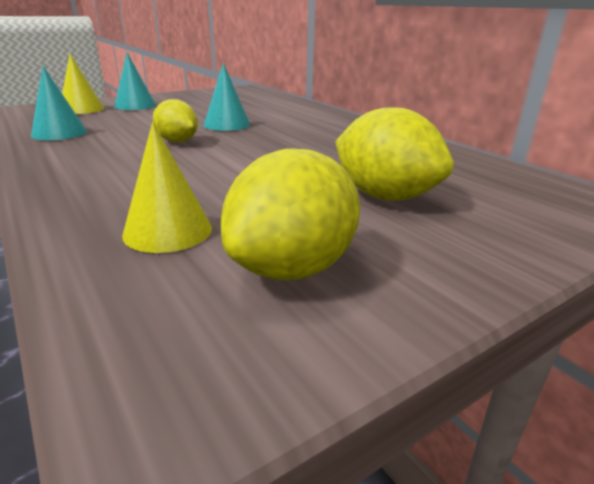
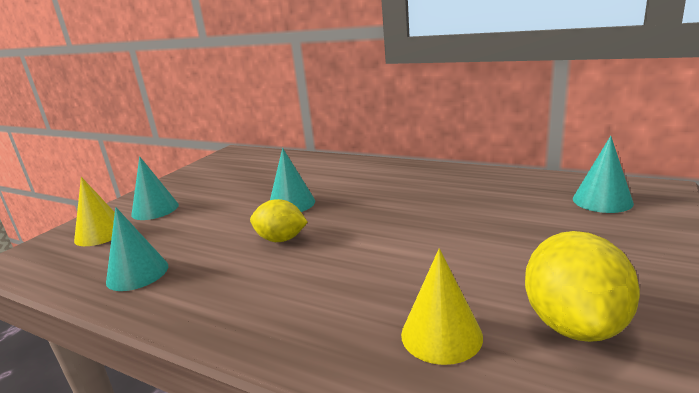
camera: 25 degrees left, 5 degrees down
(385, 196) = (529, 234): yellow lemon -> none
(521, 196) = (602, 200): none -> turquoise cone

